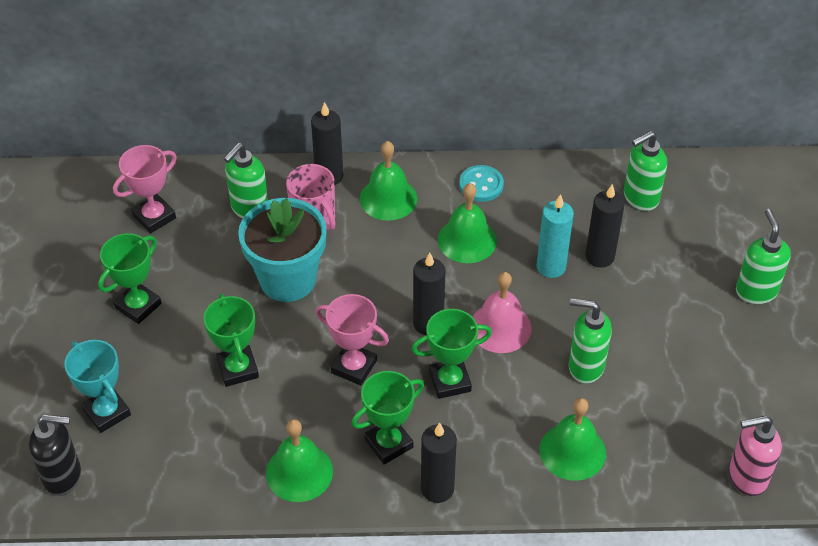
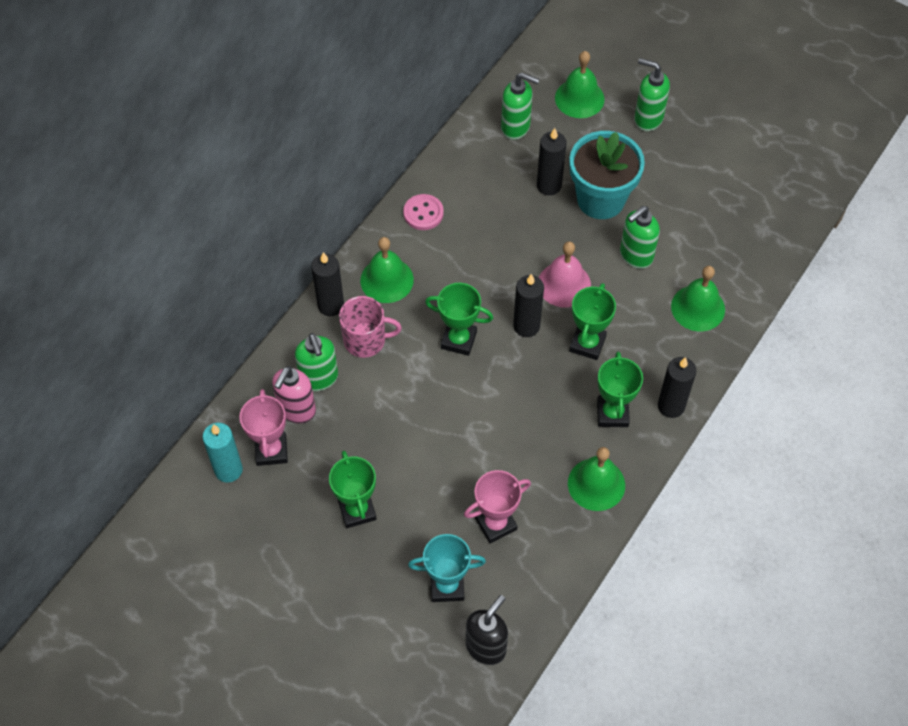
camera: 55 degrees left, 10 degrees up
(238, 369) = (473, 473): green trophy -> green trophy (458, 340)
(287, 279) = (413, 392): turquoise flower pot -> turquoise flower pot (601, 199)
(354, 367) = (529, 396): pink trophy -> pink trophy (495, 524)
(467, 240) = (469, 255): green bell -> green bell (579, 98)
(481, 185) = (423, 213): turquoise button -> pink button
(551, 267) = (534, 220): turquoise candle -> turquoise candle (228, 470)
(640, 198) = (516, 127): green soap dispenser -> green soap dispenser turned 75 degrees counterclockwise
(746, 477) = (785, 225): pink soap dispenser -> pink soap dispenser (296, 410)

